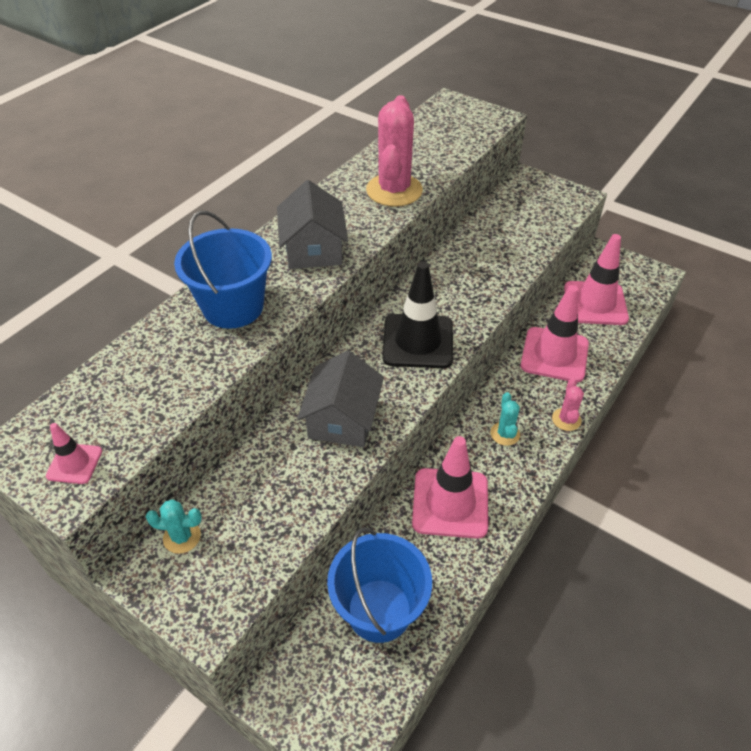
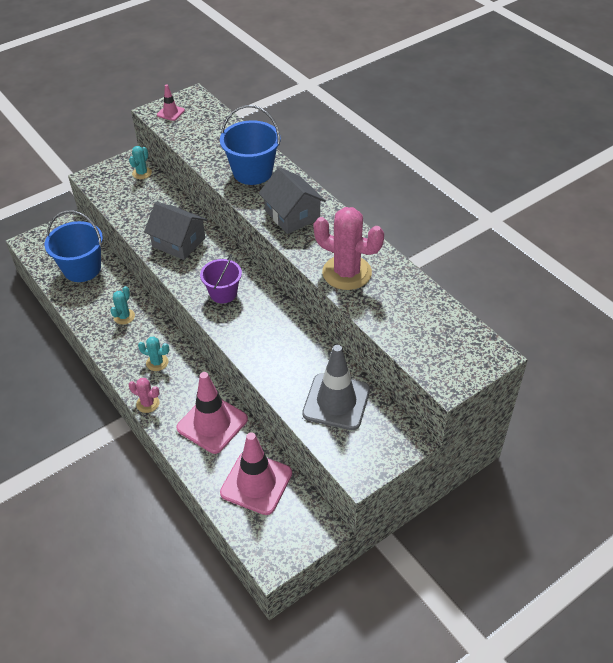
camera: 110 degrees right, 0 degrees up
(313, 249) = (292, 215): grey house -> grey house turned 45 degrees clockwise
(418, 341) = (223, 293): black traffic cone -> purple bucket
(450, 503) = (124, 316): pink traffic cone -> turquoise cactus
(515, 222) = (336, 402): none -> grey traffic cone

